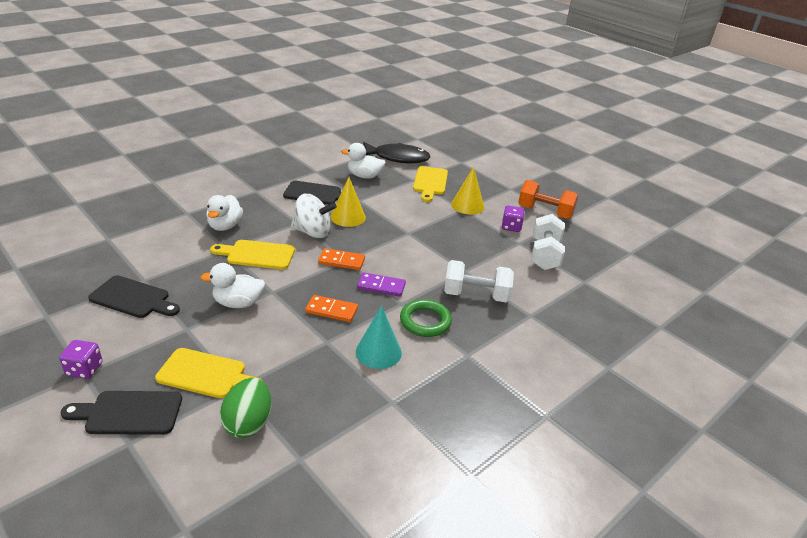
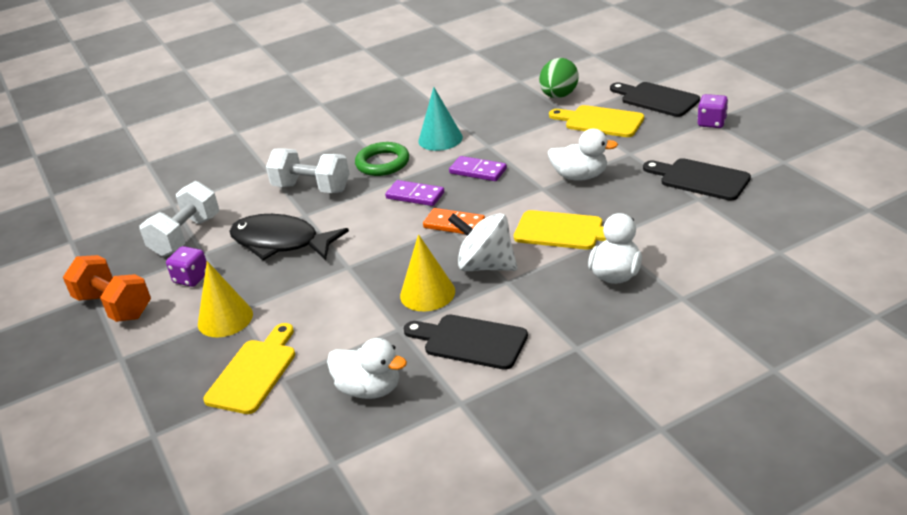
camera: 160 degrees left, 0 degrees up
(129, 413) = (656, 99): black cutting board -> black cutting board turned 150 degrees counterclockwise
(331, 310) = (478, 171): orange domino -> purple domino
(397, 158) = (279, 448): black fish -> black fish (281, 242)

